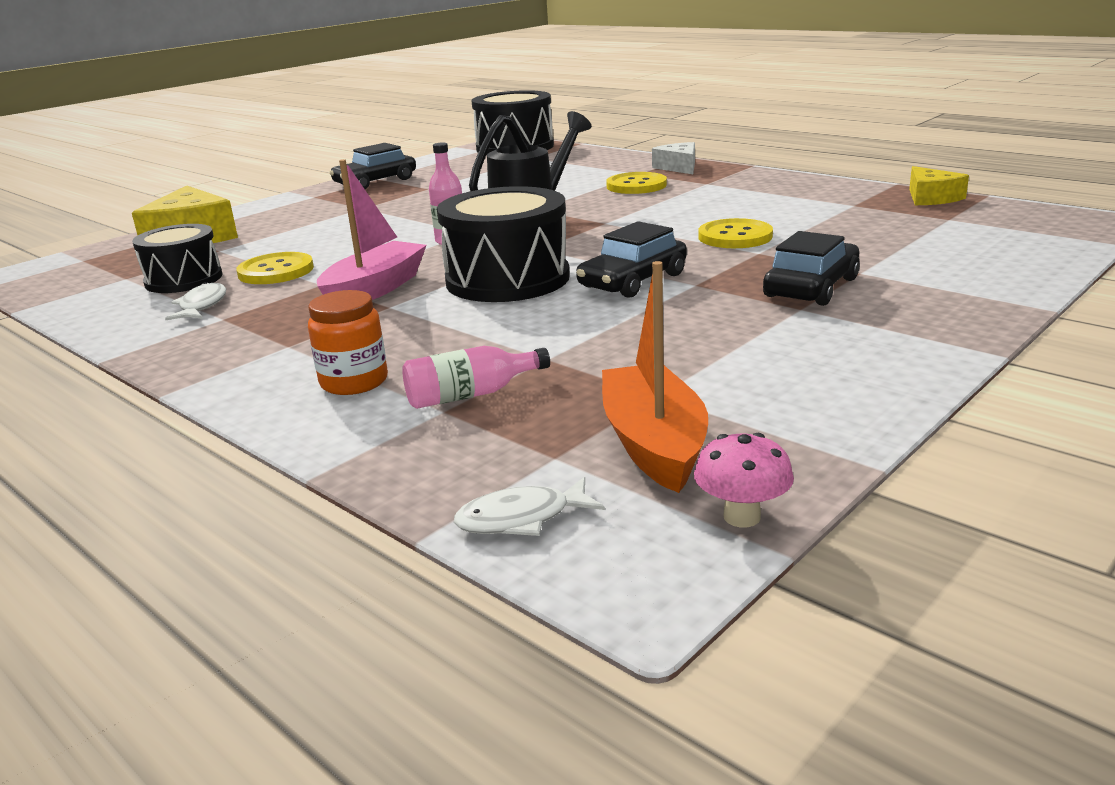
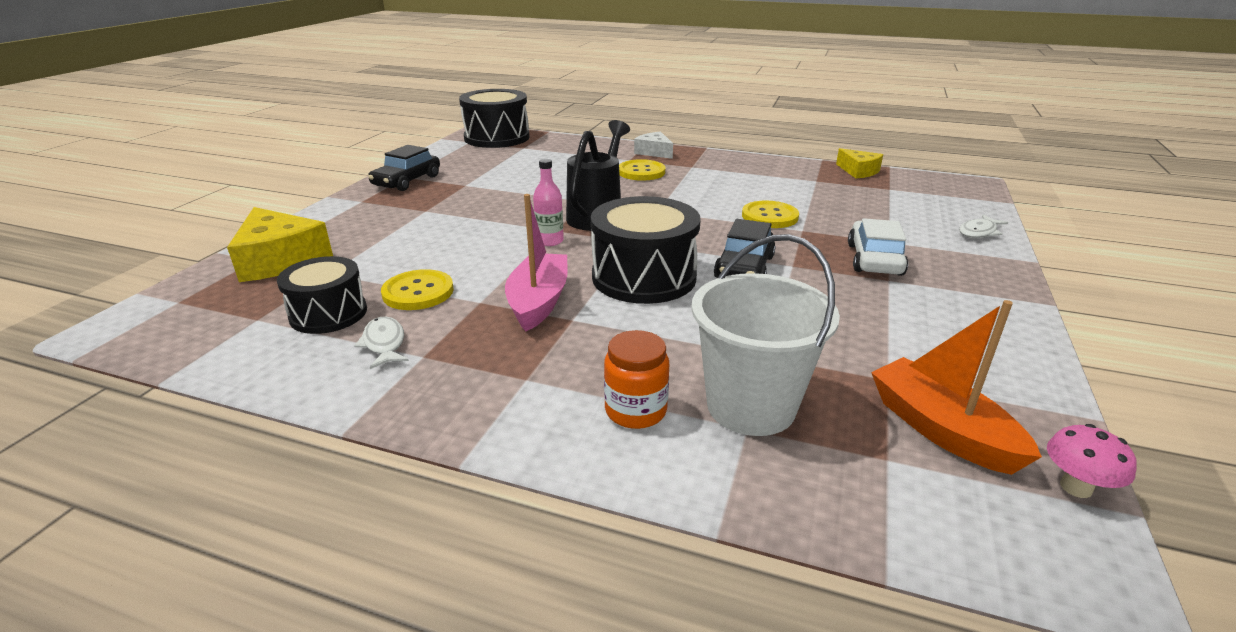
camera: 25 degrees left, 5 degrees up
(471, 395) = (751, 406): pink bottle -> white bucket
(521, 519) = (937, 532): white fish -> white fish (979, 232)
(811, 287) = (874, 259): black car -> white car

